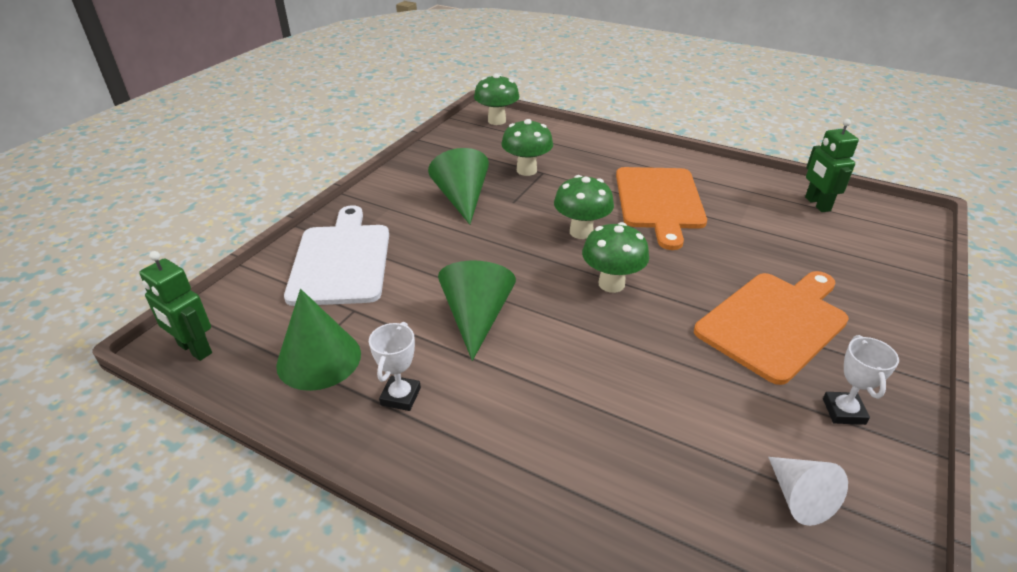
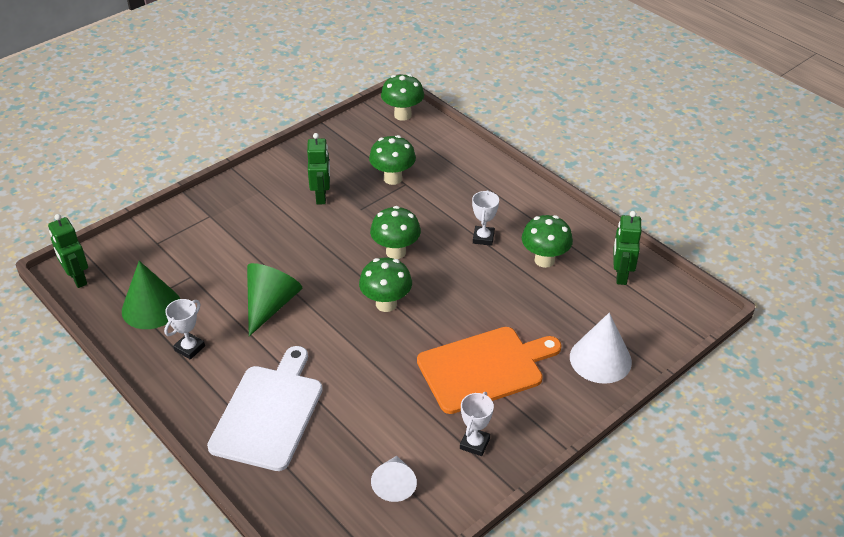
camera: 20 degrees right, 5 degrees up
(341, 260) = (201, 232): white cutting board -> white cutting board (269, 413)
(462, 199) = (321, 196): green cone -> green robot
(659, 201) = (483, 238): orange cutting board -> white trophy
(735, 207) = (544, 260): none -> green mushroom
(878, 282) = (600, 359): none -> white cone

